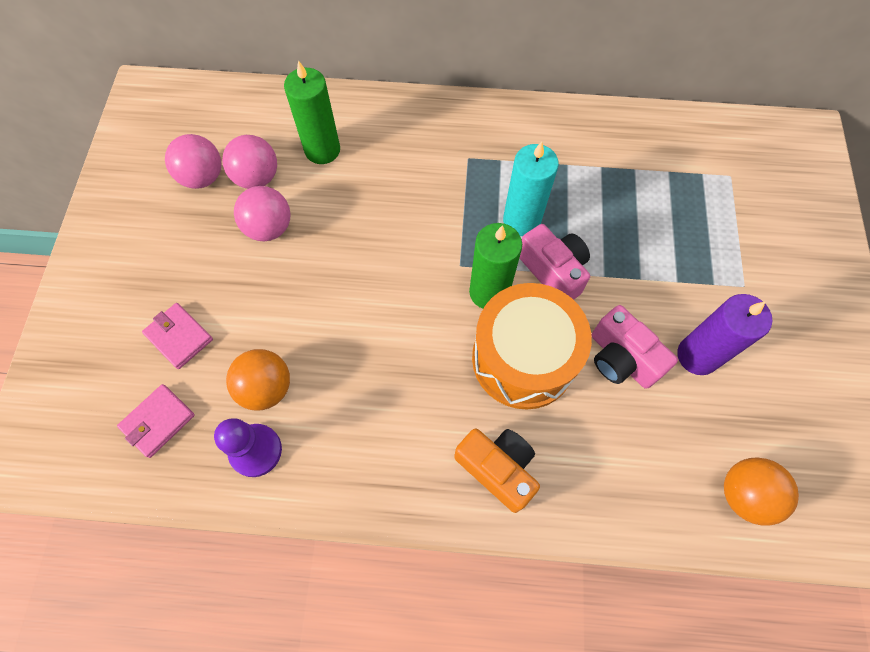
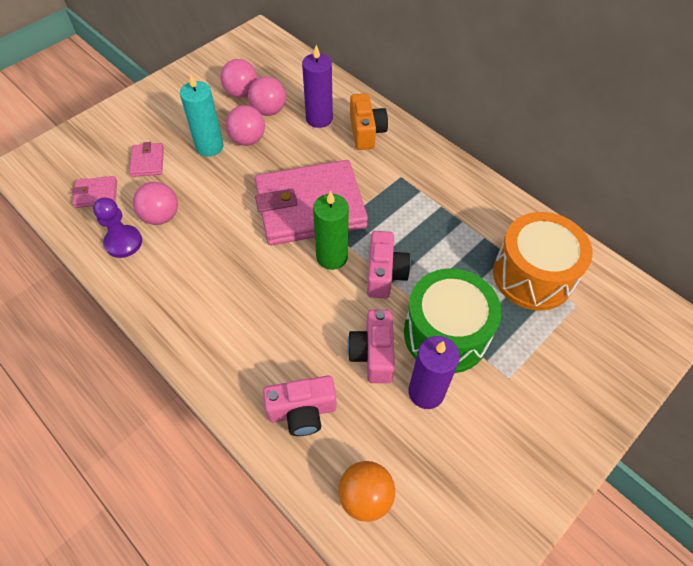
camera: 40 degrees right, 10 degrees down
(266, 388) = (161, 216): orange ball -> pink ball
(322, 150) = (319, 119): green candle -> purple candle
(414, 255) = (310, 207): none -> pink wallet
(497, 469) = (232, 353): orange camera -> orange camera (366, 132)
(521, 220) = (396, 232): turquoise candle -> turquoise candle (209, 147)
(523, 359) = (312, 307): orange drum -> orange drum (533, 275)
(618, 467) = (302, 412): none -> pink camera
(660, 287) = (446, 334): none -> green drum

